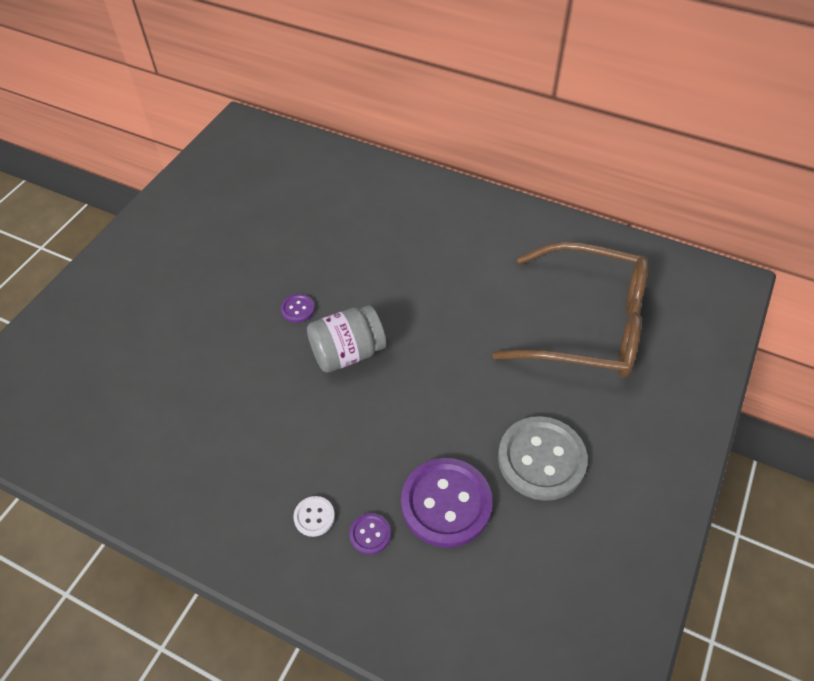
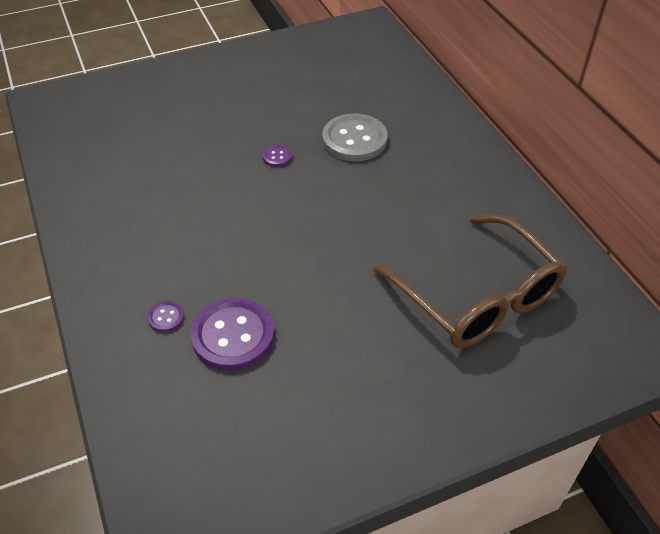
camera: 40 degrees right, 5 degrees down
(314, 517) = (146, 283): white button -> none
(347, 353) = (278, 203): grey jar -> none
(541, 459) = (330, 358): grey button -> grey button (354, 140)

